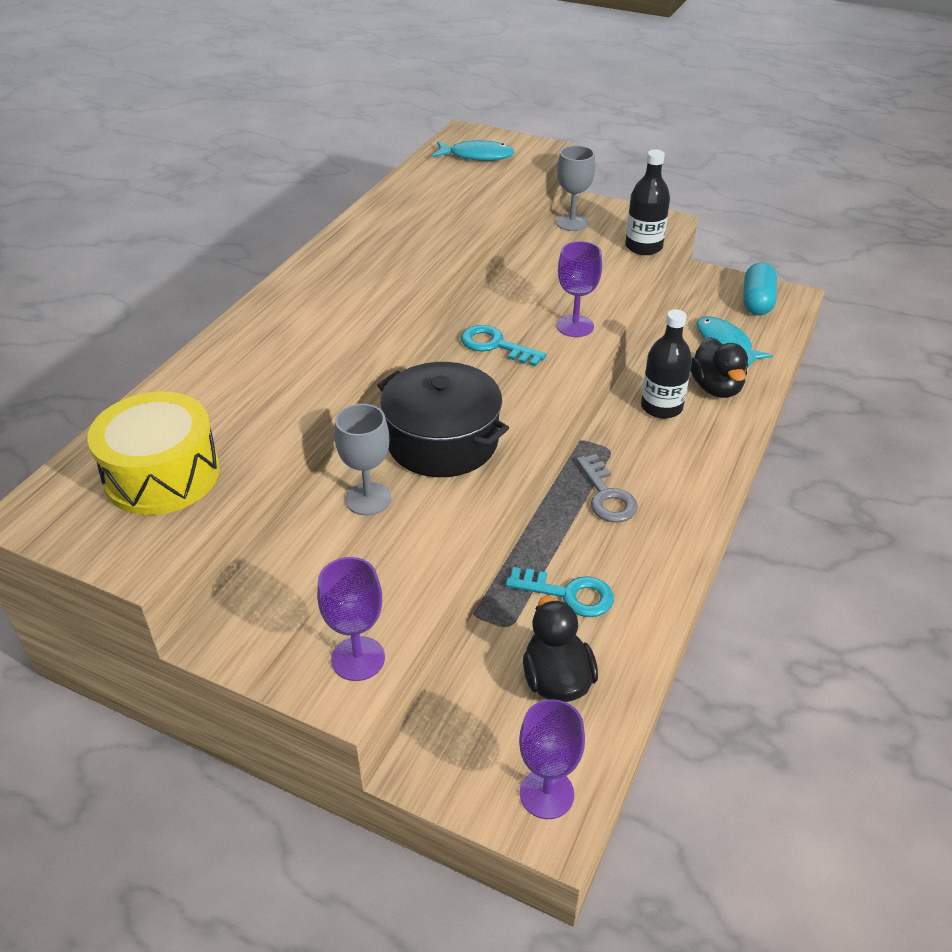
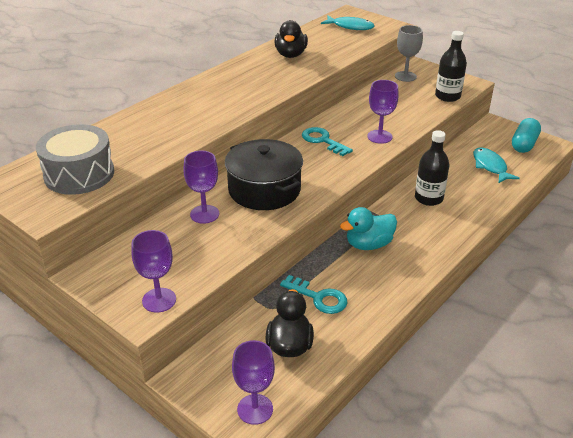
camera: 15 degrees right, 5 degrees down
(162, 475) = (79, 174): yellow drum -> grey drum
(368, 499) = (204, 214): grey goblet -> purple goblet
(606, 495) = (368, 244): grey key -> turquoise duck
(716, 388) = (471, 192): black duck -> black duck (291, 55)

